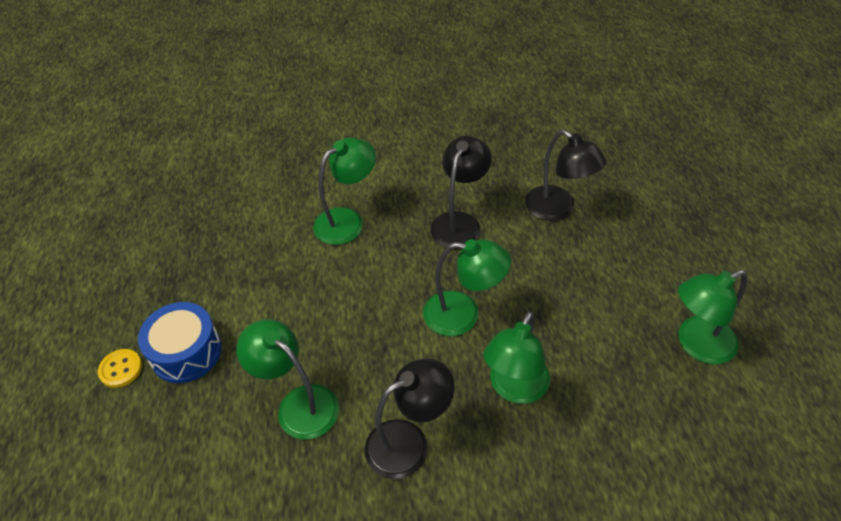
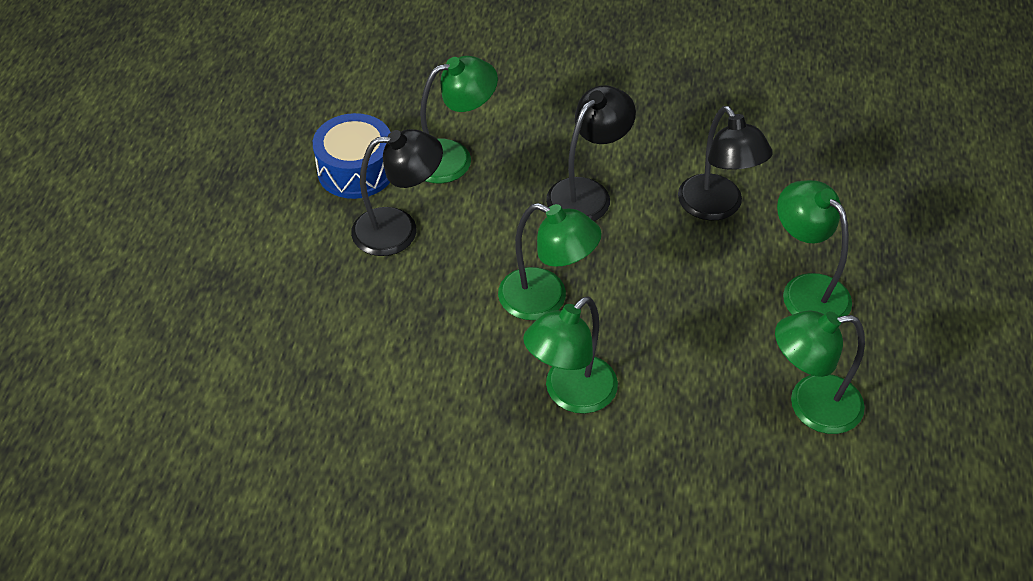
camera: 15 degrees right, 0 degrees up
(121, 369) = (146, 257): yellow button -> none
(186, 352) = (221, 258): blue drum -> blue drum (356, 170)
(298, 404) = (323, 344): green lamp -> green lamp (806, 290)
(409, 442) = (428, 416): black lamp -> black lamp (399, 230)

